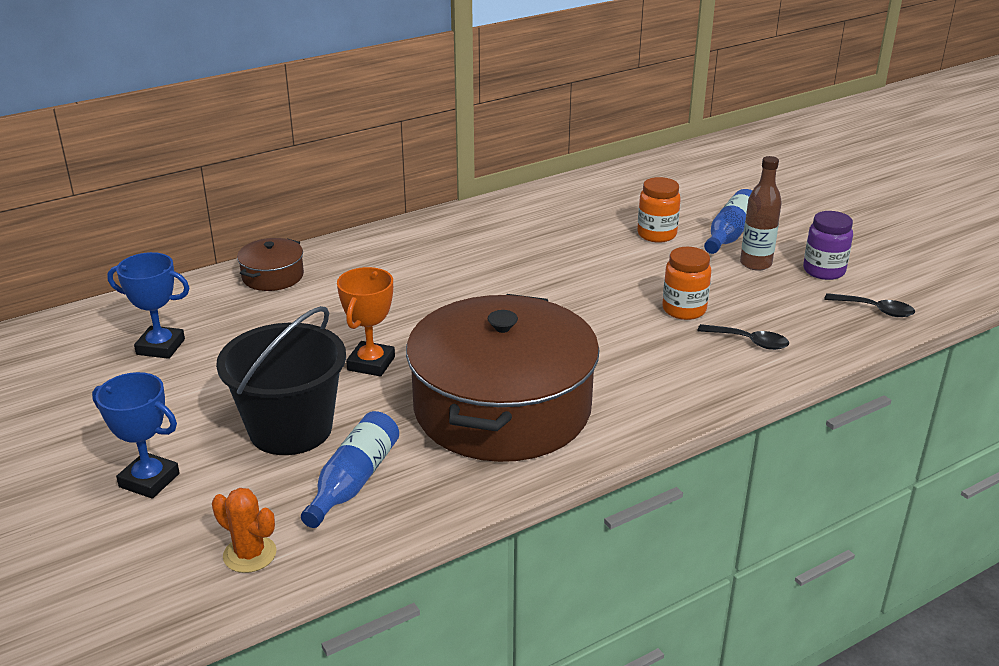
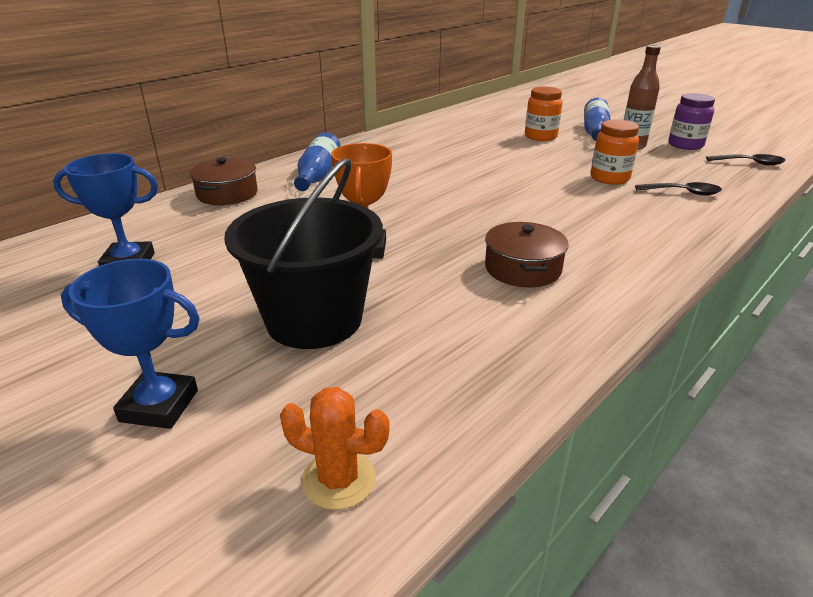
camera: 15 degrees left, 0 degrees up
(354, 480) = (419, 362): blue bottle -> blue bottle (318, 175)
(502, 408) = (522, 268): brown pot -> brown pot, size x0.41

